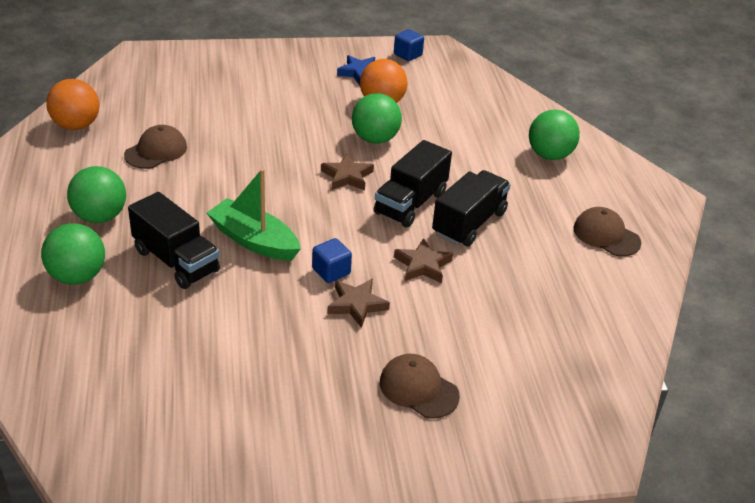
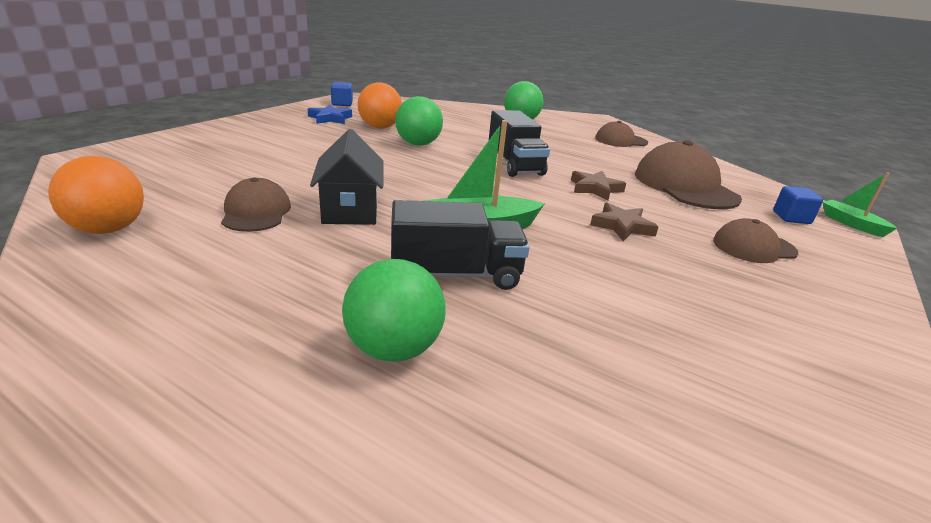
camera: 50 degrees left, 10 degrees down
(100, 216) = (304, 285): green ball -> none
(206, 179) = (350, 210): none -> black house
(331, 271) = (565, 218): blue cube -> blue cube (791, 218)
(347, 176) = (447, 167): brown star -> none
(469, 223) = (563, 160): black truck -> none
(522, 315) = (684, 186): none -> brown cap
(589, 451) = (851, 224): none -> green boat

